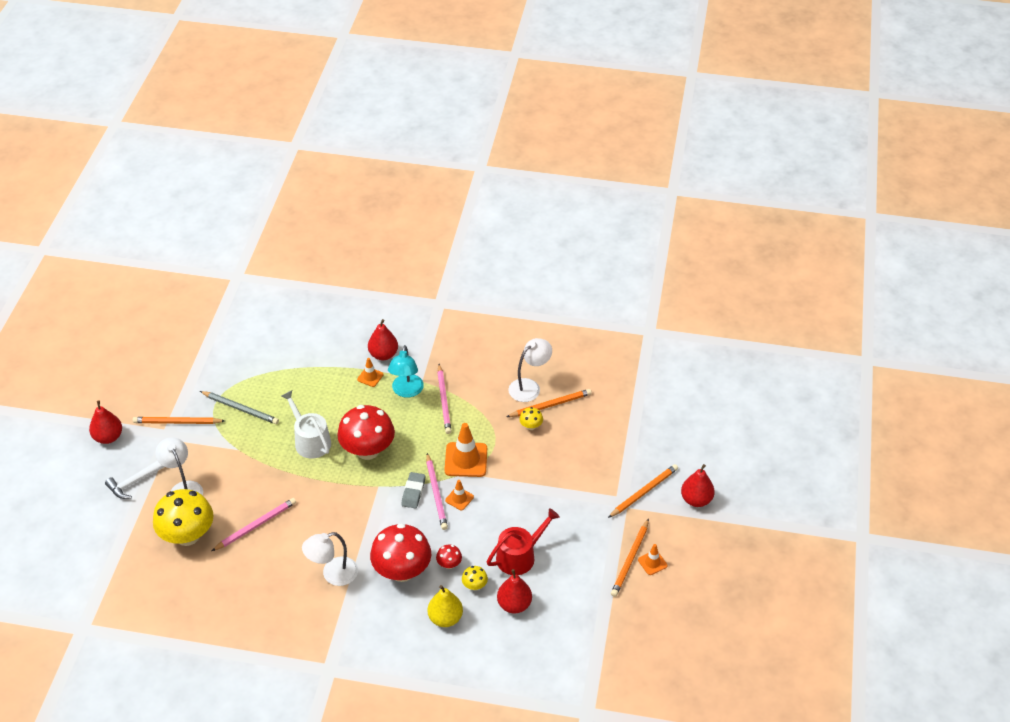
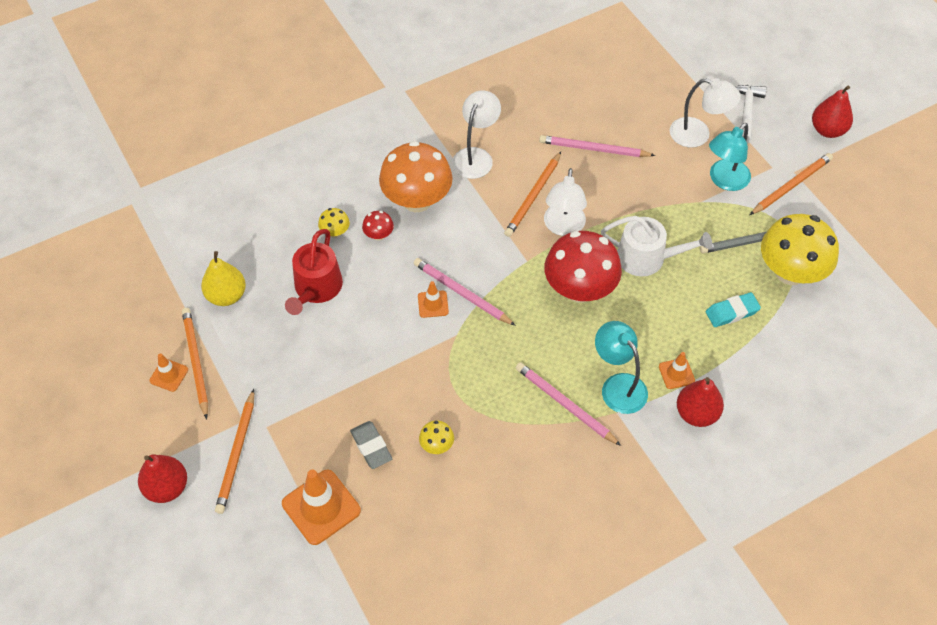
camera: 140 degrees right, 10 degrees up
(187, 535) = (640, 103): yellow mushroom -> yellow mushroom (790, 272)
(209, 451) = (724, 180): none -> turquoise lamp
(256, 525) = (593, 149): pink pencil -> pink pencil turned 90 degrees clockwise
(303, 384) = (732, 312): none -> turquoise eraser
(402, 571) = (417, 200): red mushroom -> orange mushroom
(413, 492) = (485, 278): grey eraser -> grey eraser (371, 447)
(445, 618) = (335, 187): yellow pear -> yellow pear (226, 295)
(466, 460) = (468, 351): orange traffic cone -> orange traffic cone (321, 507)
(514, 604) = (281, 240): red pear -> none
(529, 387) = (487, 499): white lamp -> white lamp (563, 227)
(550, 405) = (439, 492): orange pencil -> orange pencil (533, 196)

